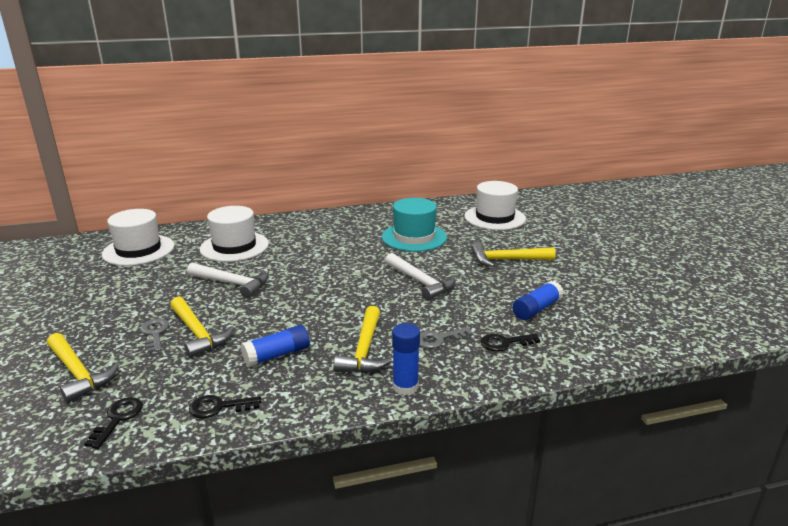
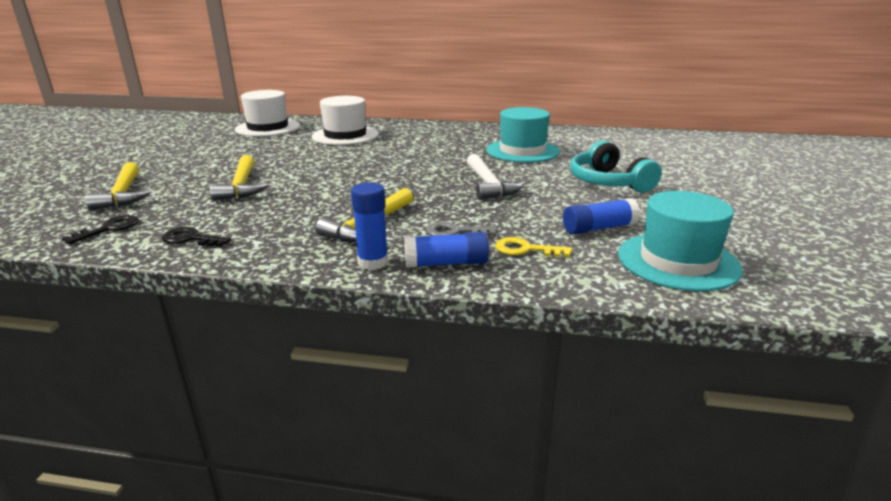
camera: 25 degrees right, 0 degrees up
(155, 333) = (209, 180): grey key -> none
(233, 284) = (312, 159): white hammer -> none
(277, 355) = (285, 213): blue glue stick -> blue glue stick (446, 263)
(494, 218) = (632, 148): white hat -> none
(505, 343) = (526, 249): black key -> yellow key
(506, 260) = (608, 182): yellow hammer -> turquoise headphones
(607, 327) = (678, 261): none -> turquoise hat

